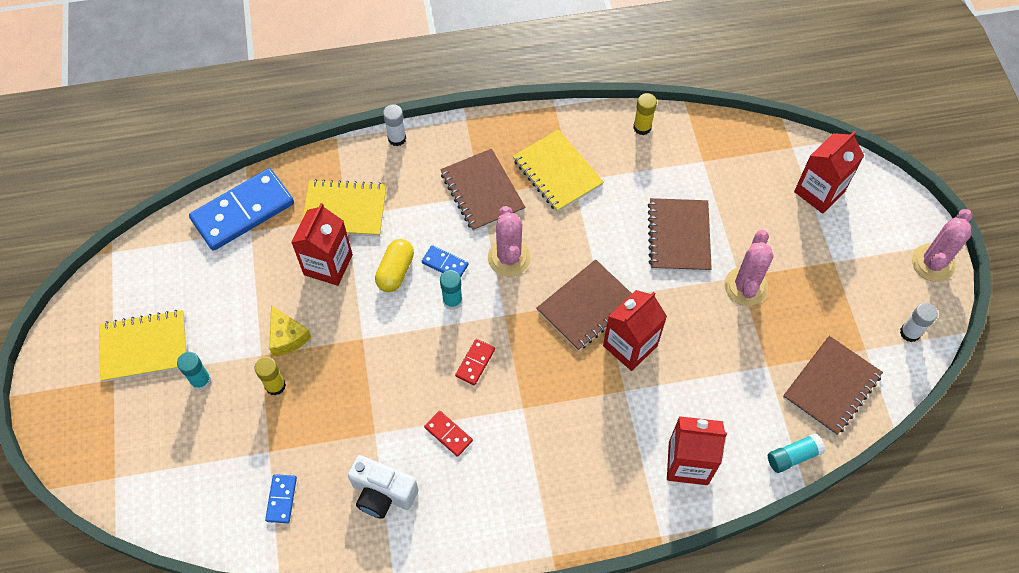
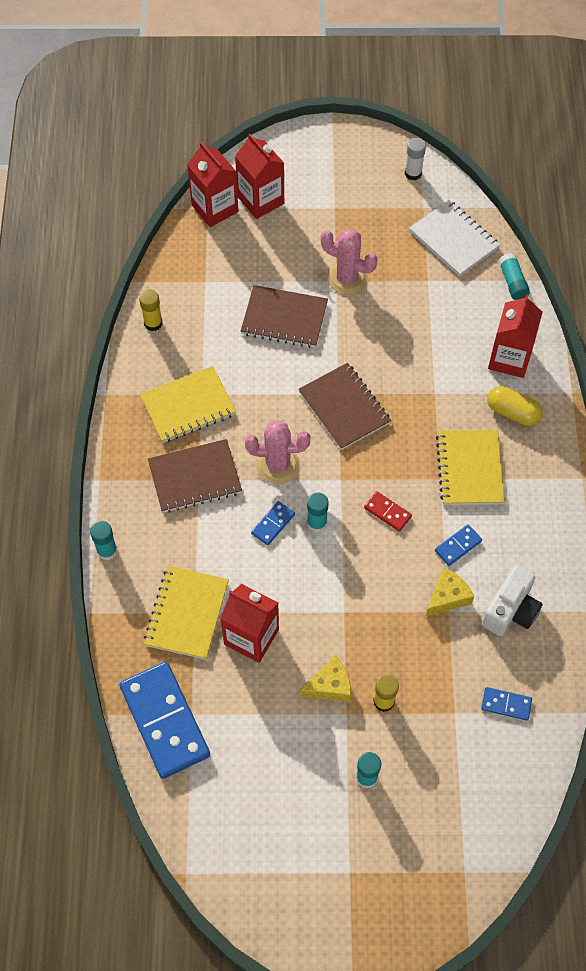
camera: 80 degrees left, 0 degrees up
(144, 347) = (316, 837): yellow notebook -> yellow notebook (469, 469)
(390, 430) = (447, 597): none -> yellow cheese
(395, 271) = (272, 571): yellow capsule -> yellow capsule (512, 412)
(397, 138) = (107, 551): white glue stick -> turquoise glue stick
(448, 434) = (458, 546): red domino -> blue domino
(630, 346) = (391, 380): red carton -> red carton (215, 208)
(831, 387) = (454, 240): brown notebook -> white notebook
(933, 263) = (350, 139): pink cactus -> none

